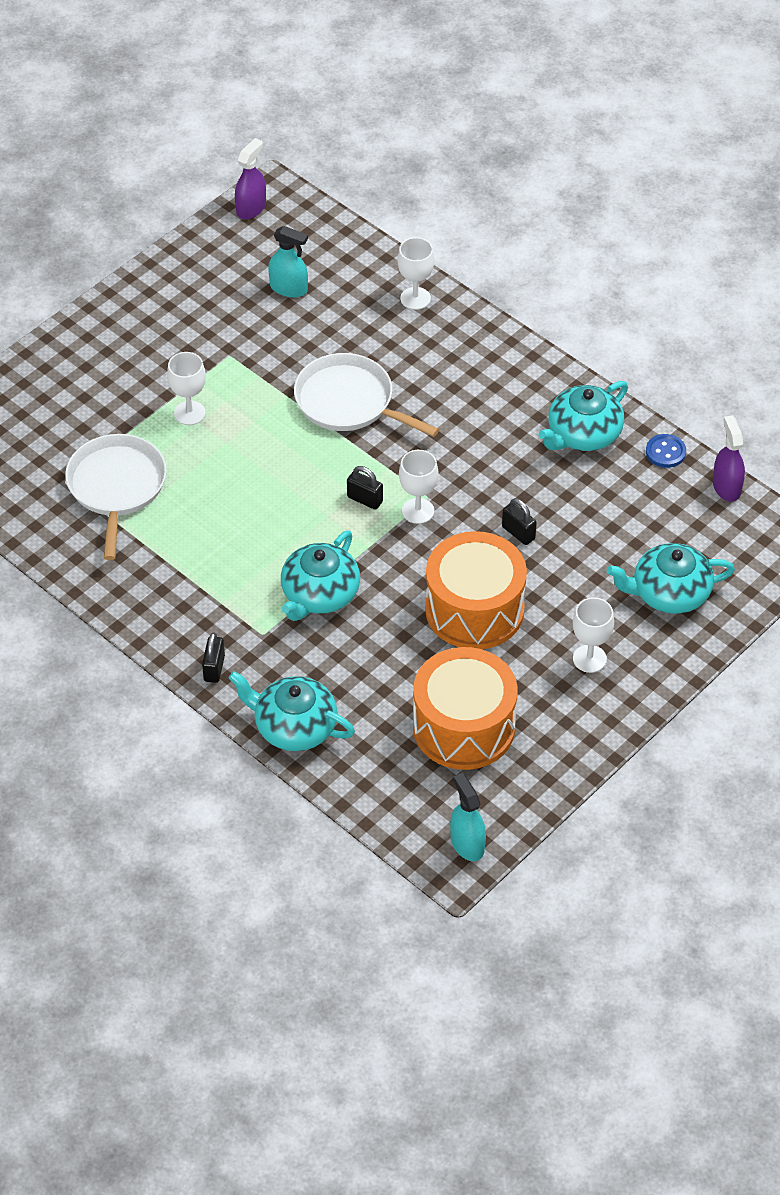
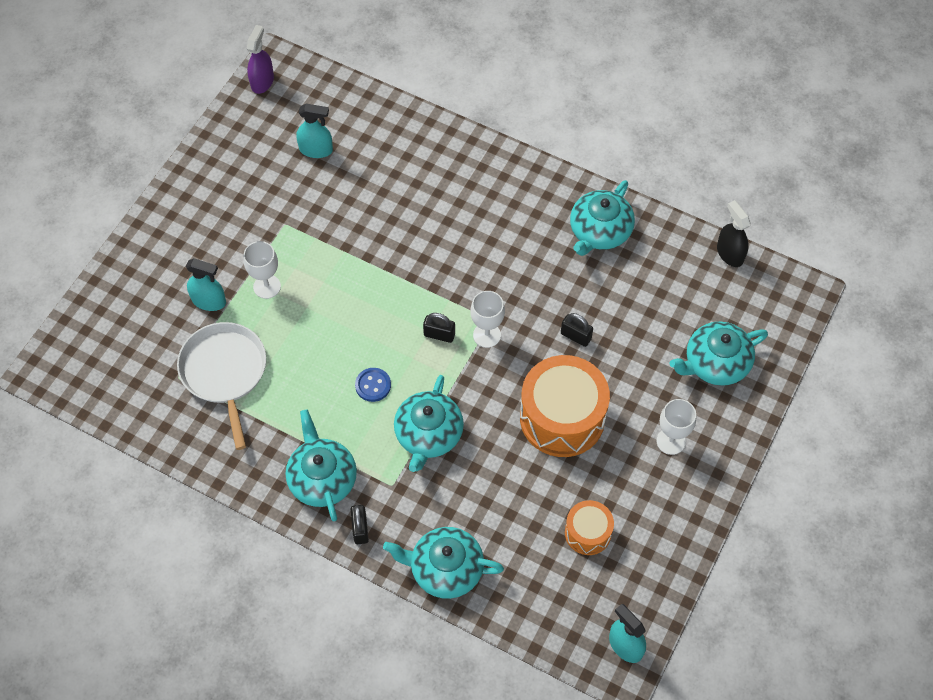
camera: 15 degrees left, 10 degrees up
(122, 414) = (209, 301): none -> turquoise spray bottle
(189, 611) = (322, 478): none -> turquoise teapot
(349, 402) = (398, 245): white pan -> none
(415, 298) = (424, 136): white goblet -> none
(463, 727) = (588, 533): orange drum -> orange drum, size x0.52
(665, 452) = (671, 233): blue button -> blue button (373, 385)
(726, 487) = (730, 254): purple spray bottle -> black spray bottle

